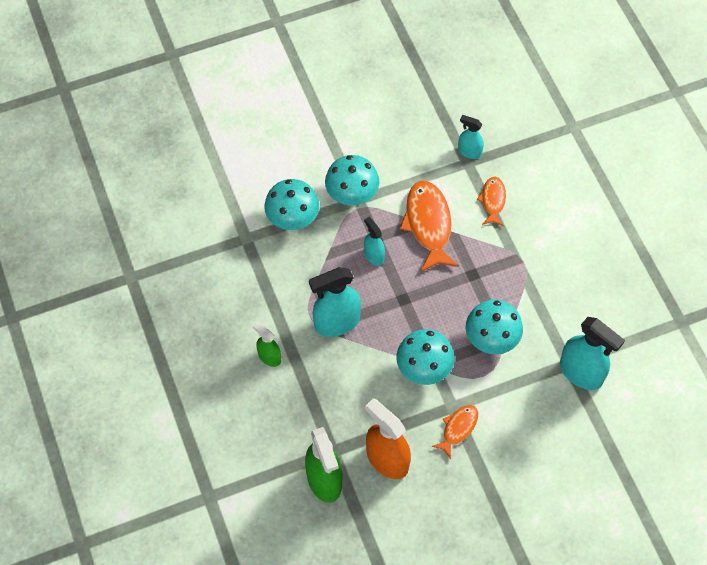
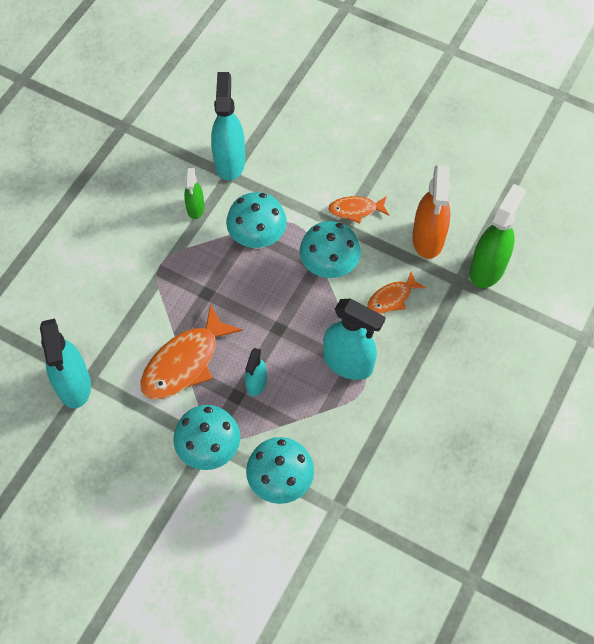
camera: 130 degrees left, 0 degrees up
(269, 357) = (429, 390): green spray bottle -> green spray bottle (195, 208)
(469, 151) = (74, 385): turquoise spray bottle -> turquoise spray bottle, size x1.79
(493, 200) = (114, 329): orange fish -> orange fish (392, 298)

